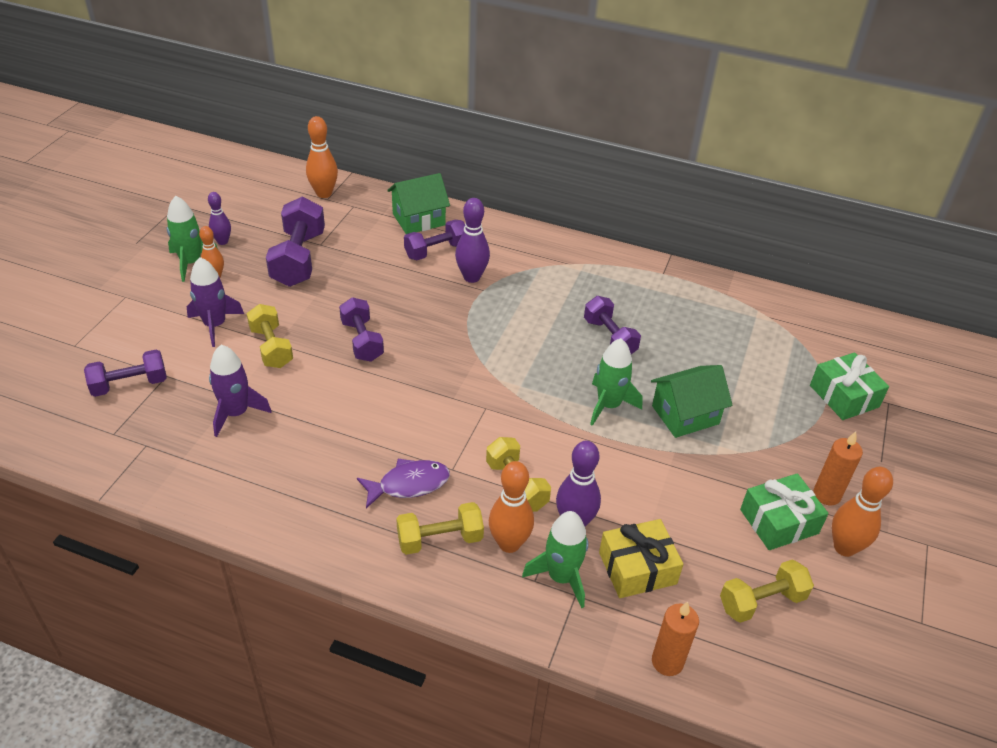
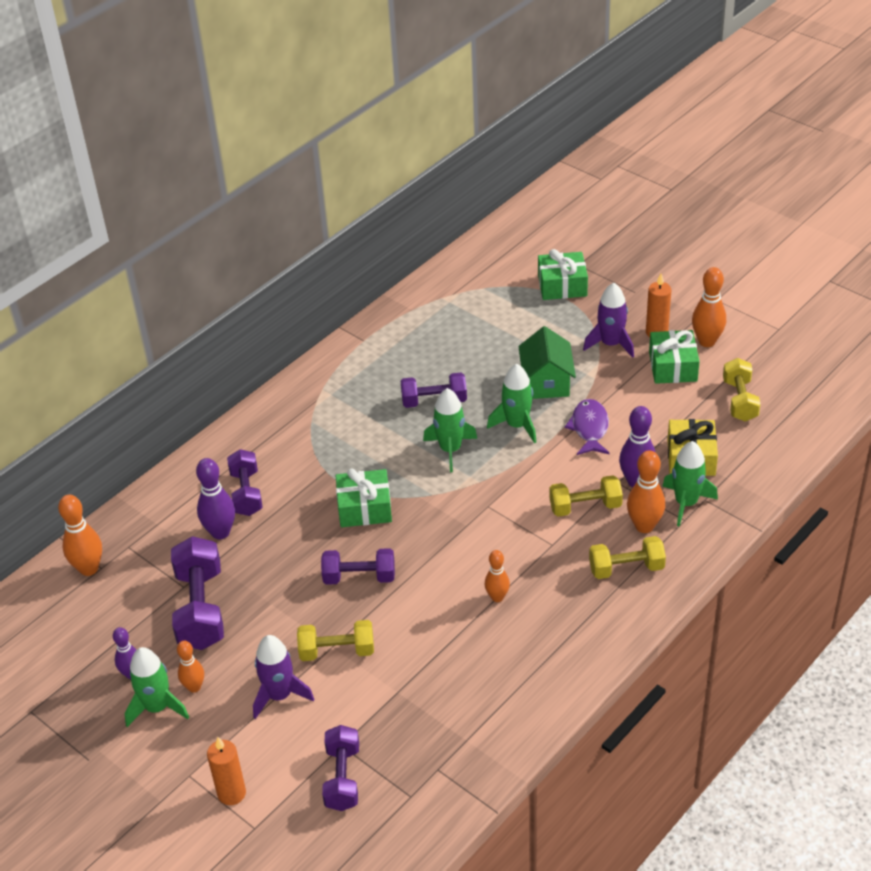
camera: 65 degrees left, 0 degrees up
(236, 413) = (421, 691): purple rocket -> purple rocket (610, 344)
(298, 259) = (200, 609): purple dumbbell -> purple dumbbell turned 60 degrees clockwise
(366, 441) = (497, 597): none -> orange bowling pin
(409, 484) = (559, 577): purple fish -> purple fish (589, 428)
(419, 219) = (184, 496): green house -> none
(440, 539) = (626, 568): yellow dumbbell -> yellow dumbbell turned 75 degrees clockwise
(447, 324) = (364, 508): none -> green gift
(471, 277) = (302, 475): purple bowling pin -> purple bowling pin (220, 532)
(549, 364) = (450, 450): none -> green rocket
(667, 662) = (775, 465): orange candle -> orange candle (231, 793)

